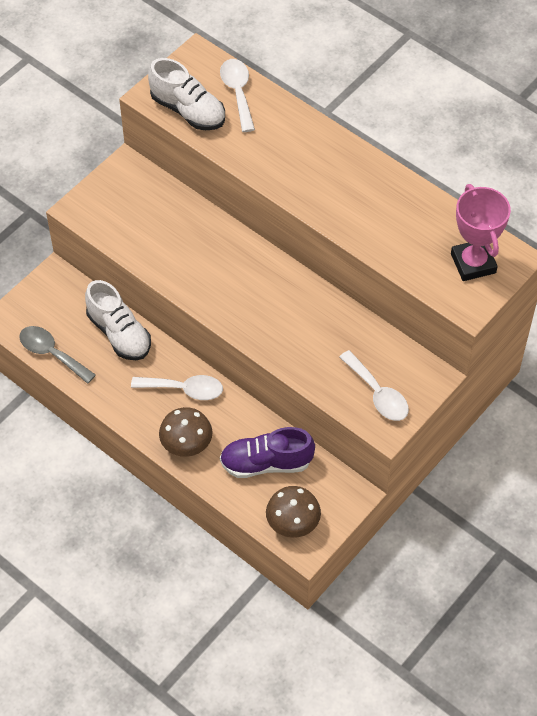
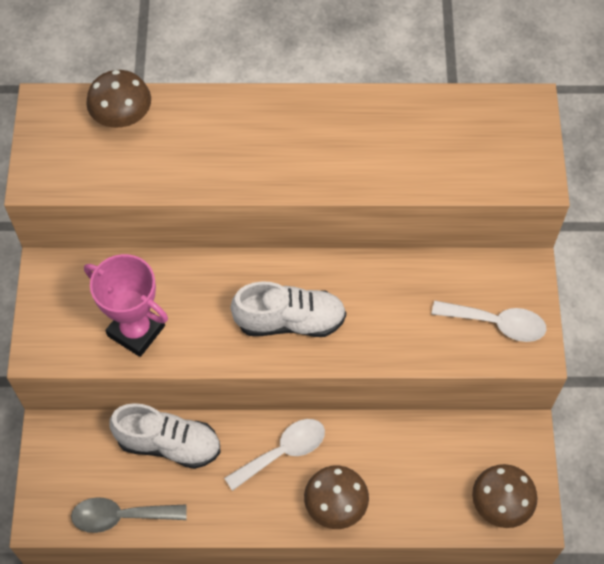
camera: 40 degrees left, 5 degrees up
(188, 110) = (89, 169): white shoe -> white shoe (290, 321)
(238, 92) = (122, 117): white spoon -> brown mushroom
(266, 463) = (424, 465): purple shoe -> none
(473, 263) = (501, 135): pink trophy -> pink trophy (136, 331)

